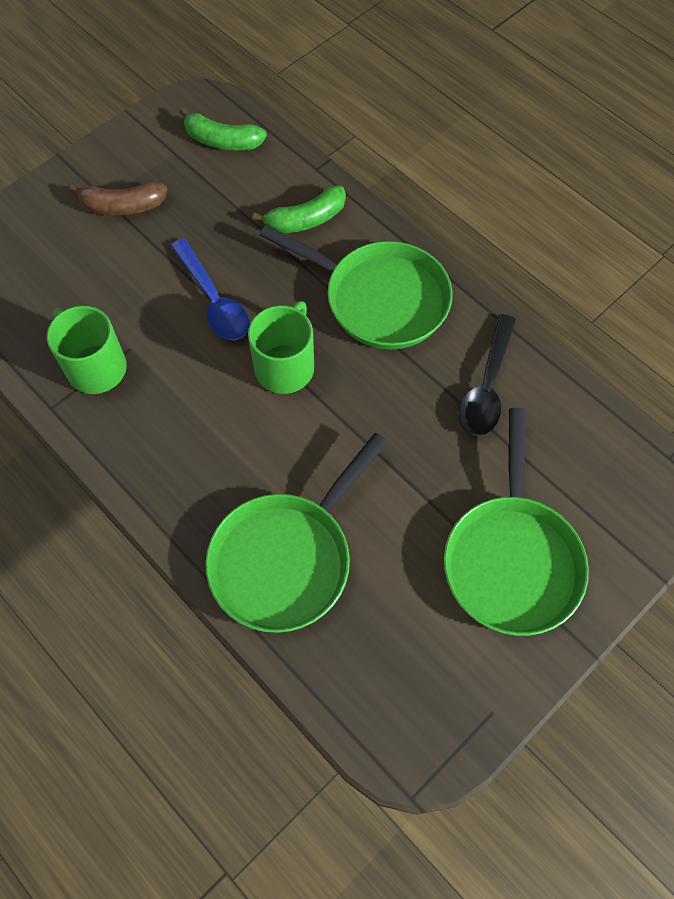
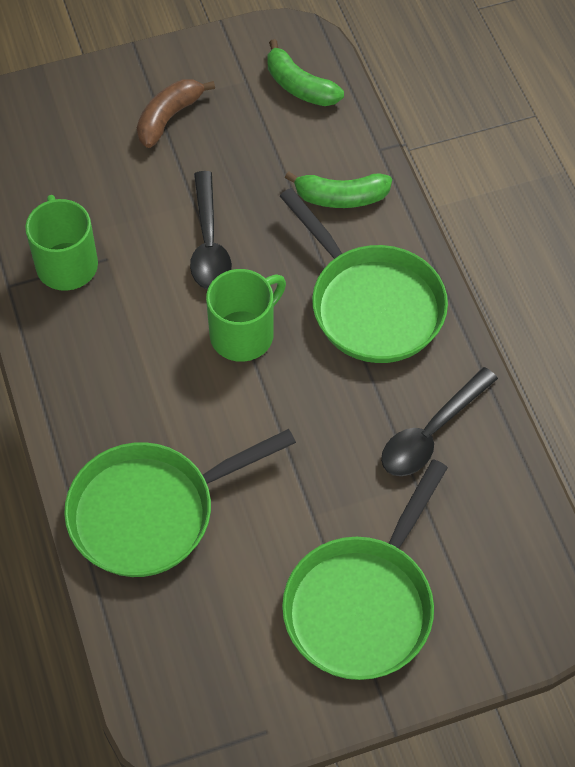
camera: 25 degrees right, 5 degrees down
(123, 206) = (169, 118): brown banana -> brown banana turned 105 degrees clockwise
(214, 300) = (209, 243): blue spoon -> black spoon

